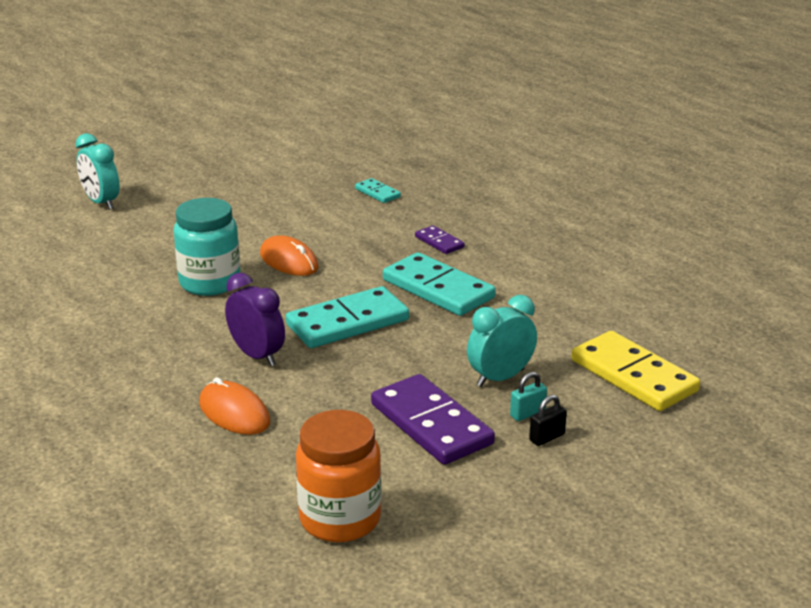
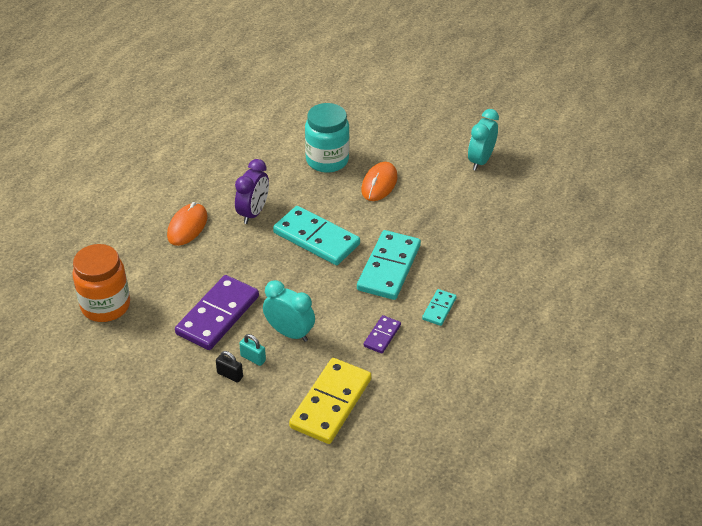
camera: 65 degrees right, 15 degrees up
(101, 202) = (398, 74): turquoise clock -> turquoise clock (480, 161)
(377, 193) = (514, 191): turquoise domino -> turquoise domino (439, 309)
(439, 242) = (459, 247): purple domino -> purple domino (382, 336)

